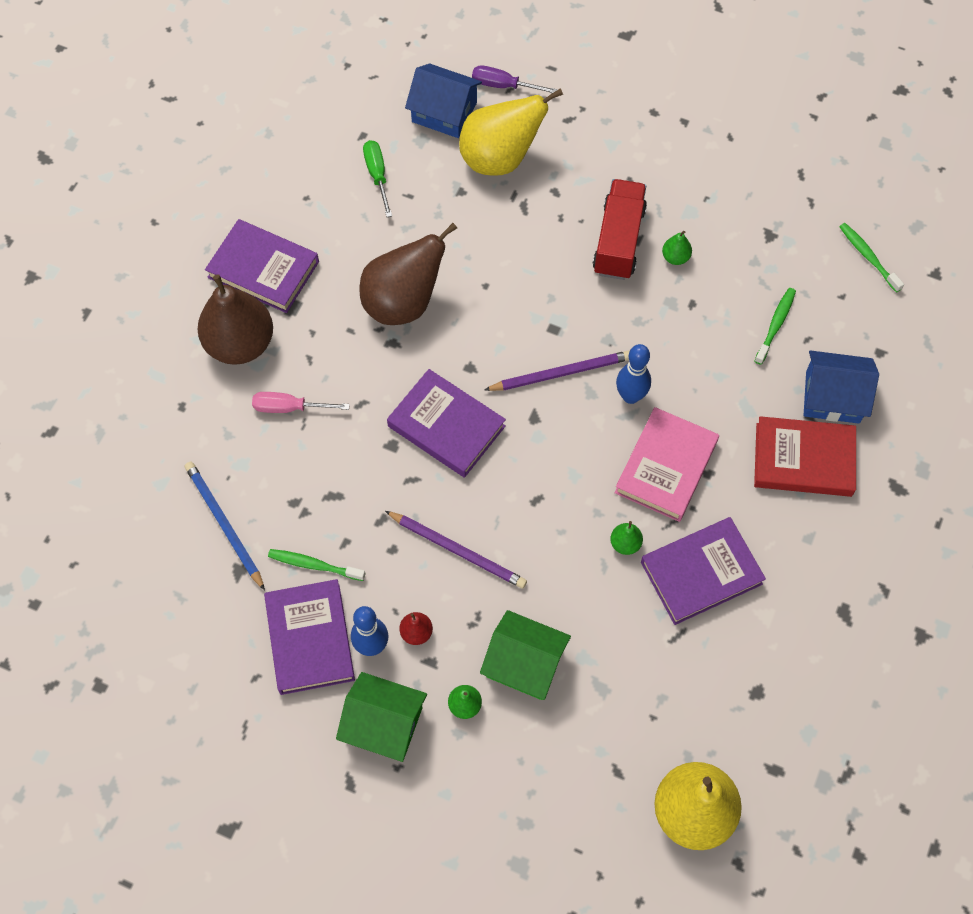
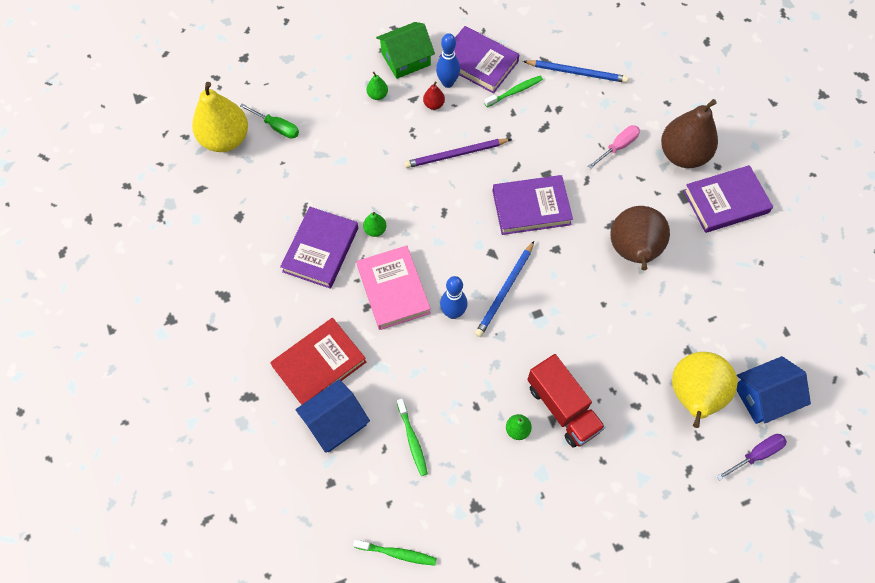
camera: 135 degrees right, 0 degrees up
(377, 175) = (744, 314): green screwdriver -> green screwdriver (277, 127)
(524, 663) = (368, 134): green house -> none
(561, 373) = (505, 291): purple pencil -> blue pencil

